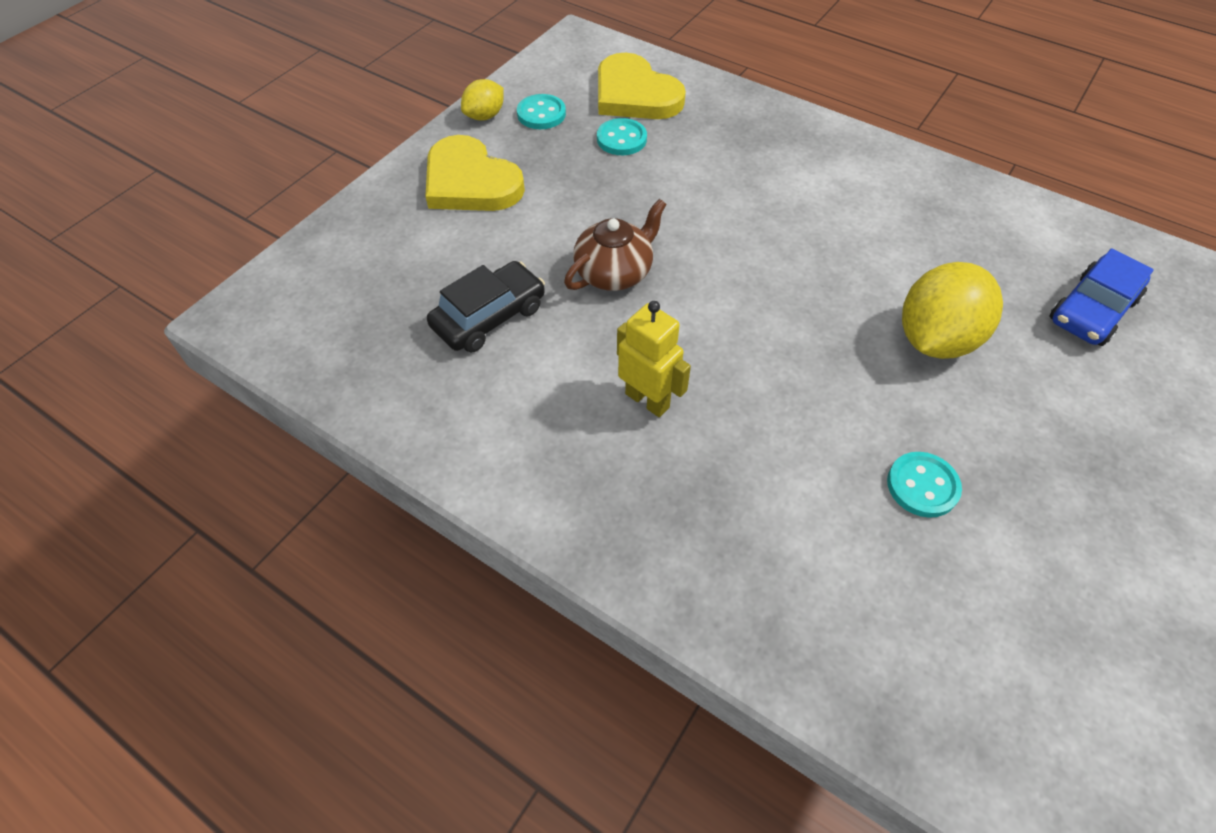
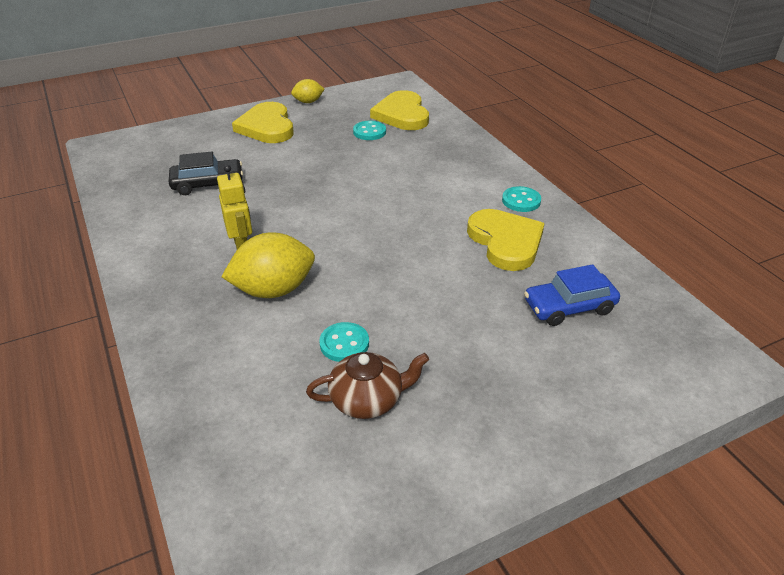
camera: 30 degrees right, 15 degrees down
(541, 114) = (339, 109): turquoise button -> turquoise button (521, 201)
(614, 272) = (293, 187): brown teapot -> brown teapot (368, 400)
(935, 339) = (441, 281): yellow lemon -> yellow lemon (273, 290)
(946, 248) = (505, 242): none -> yellow heart

